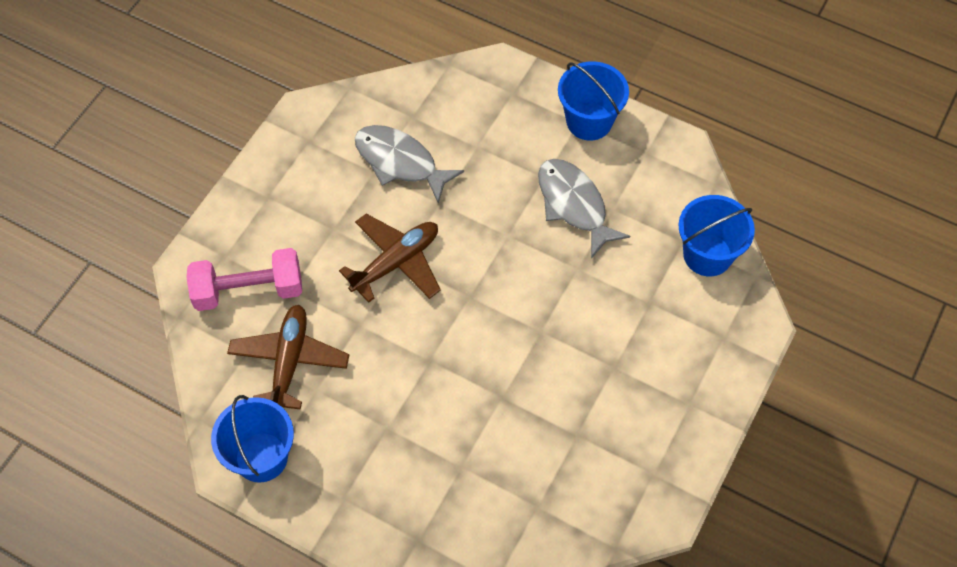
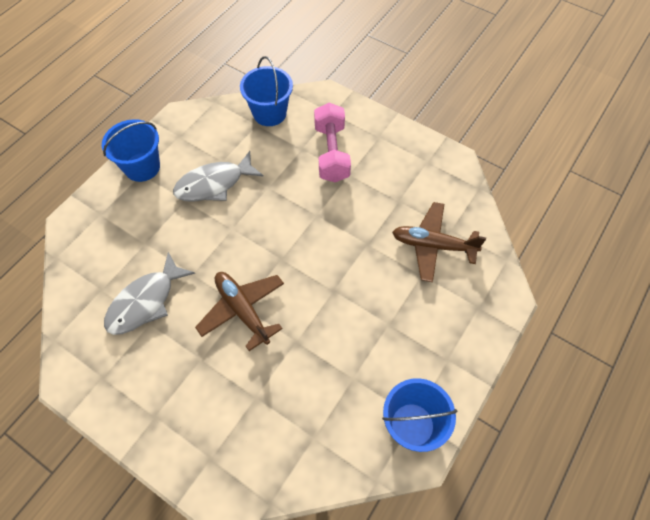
camera: 85 degrees left, 0 degrees up
(249, 290) = (251, 435): pink dumbbell -> pink dumbbell (331, 153)
(289, 361) = (325, 400): brown plane -> brown plane (433, 245)

